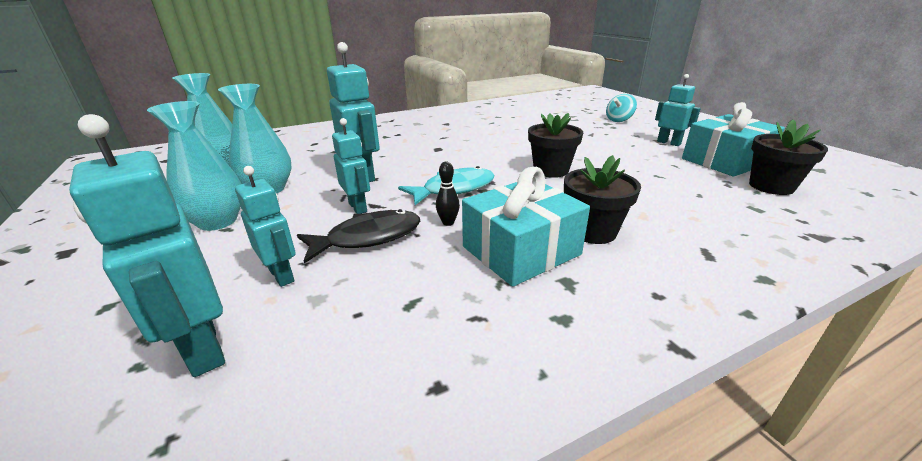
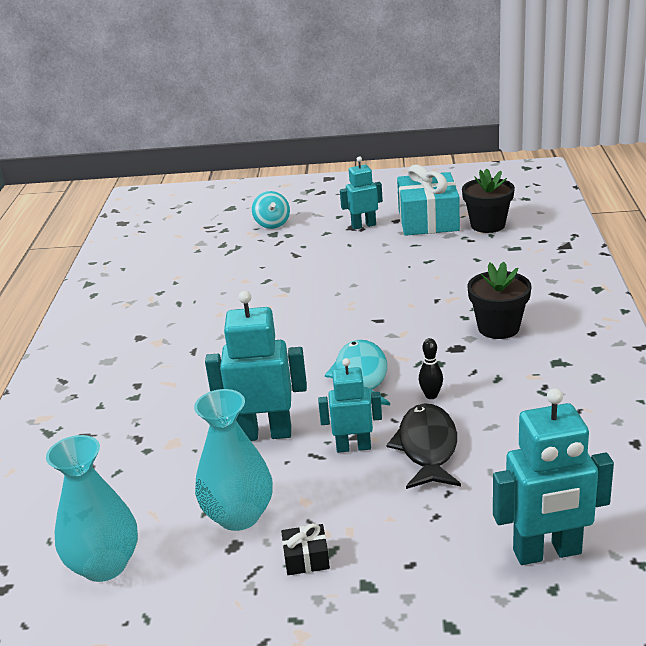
camera: 60 degrees left, 0 degrees up
(217, 221) = (306, 558): turquoise vase -> black gift
(282, 275) = (462, 507): turquoise robot -> none
(521, 250) = (504, 369): turquoise gift -> none
(551, 170) = (367, 309): black flower pot -> none

